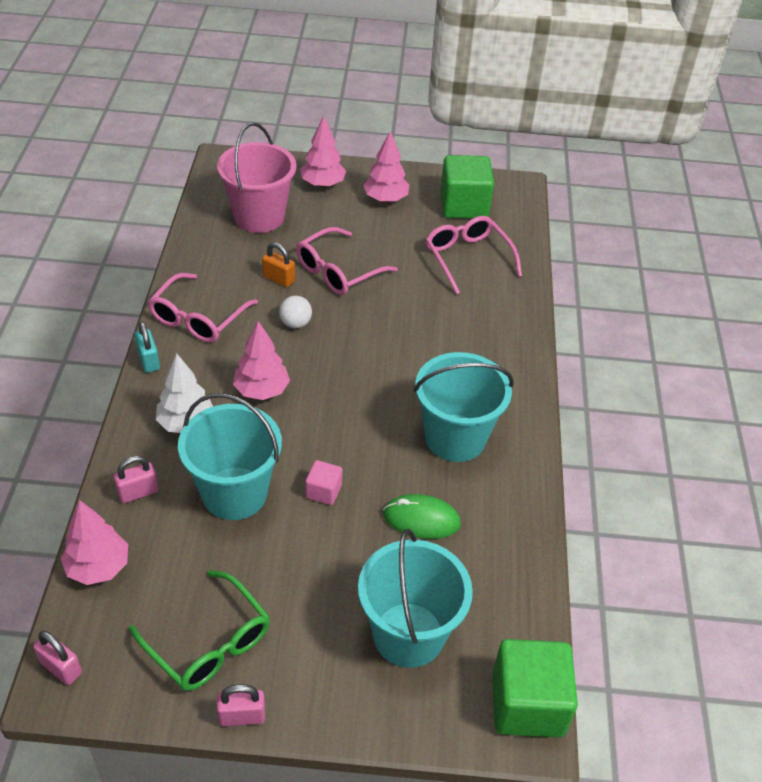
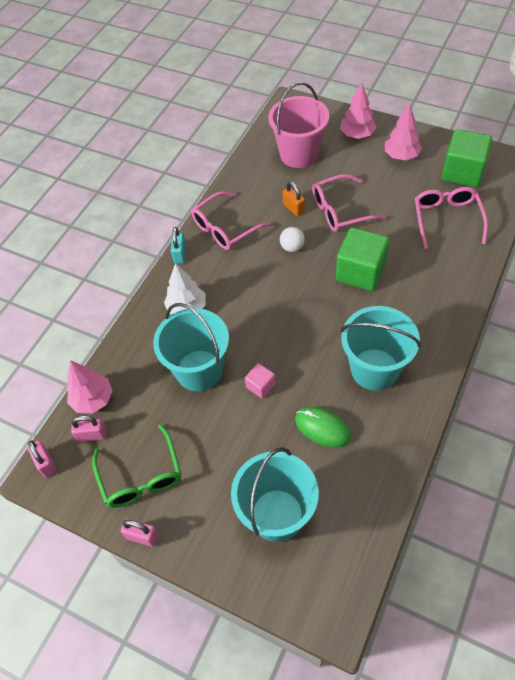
camera: 30 degrees right, 10 degrees up
(138, 492) = (137, 352): pink padlock -> pink padlock (92, 435)
(262, 390) = (247, 295): pink tree -> none
(527, 704) = (342, 598): green cube -> green cube (360, 272)

